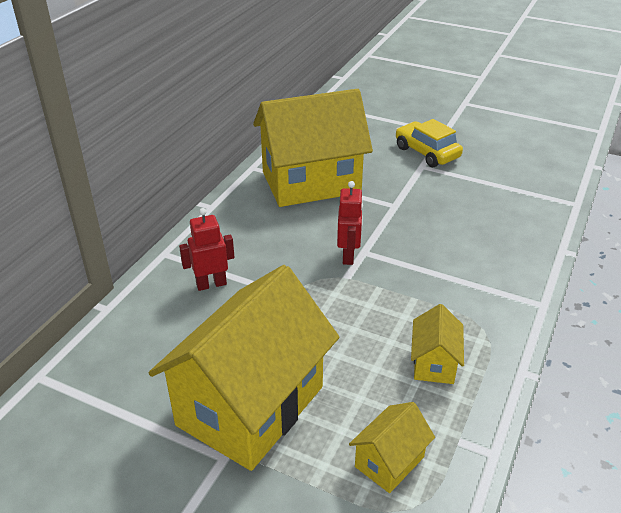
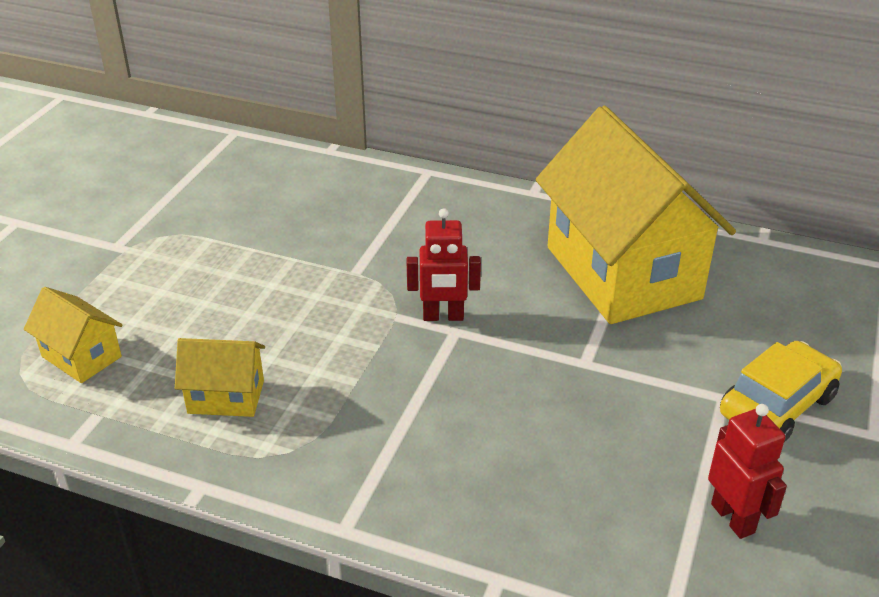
camera: 85 degrees right, 0 degrees up
(211, 284) = (373, 210): red robot -> red robot (733, 518)
(250, 405) = (178, 256): yellow house -> none

